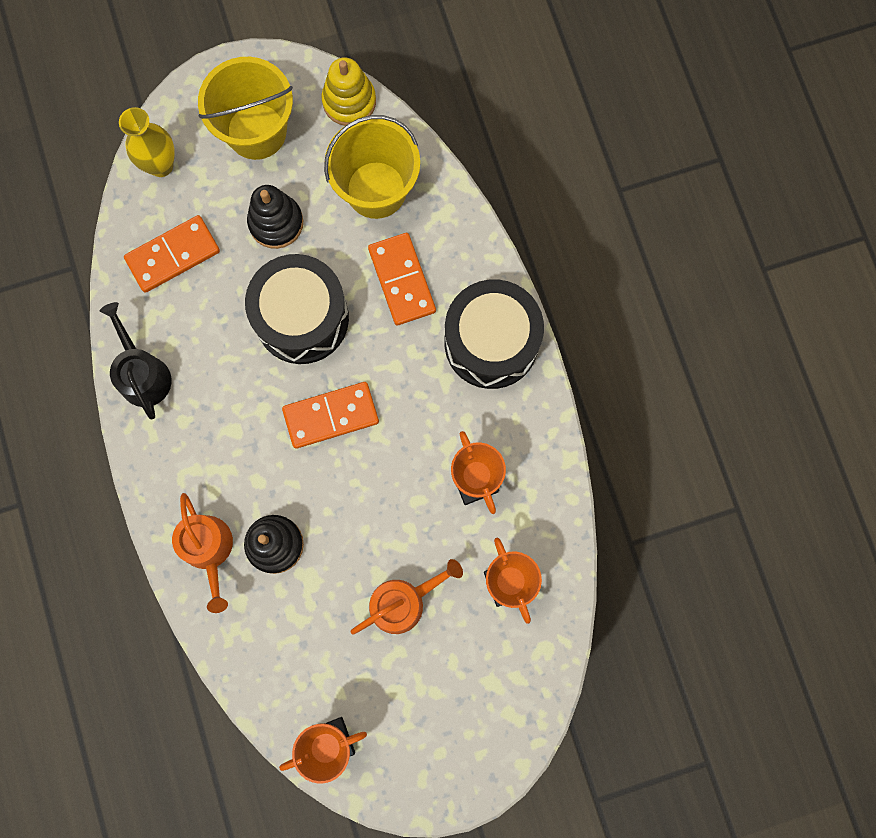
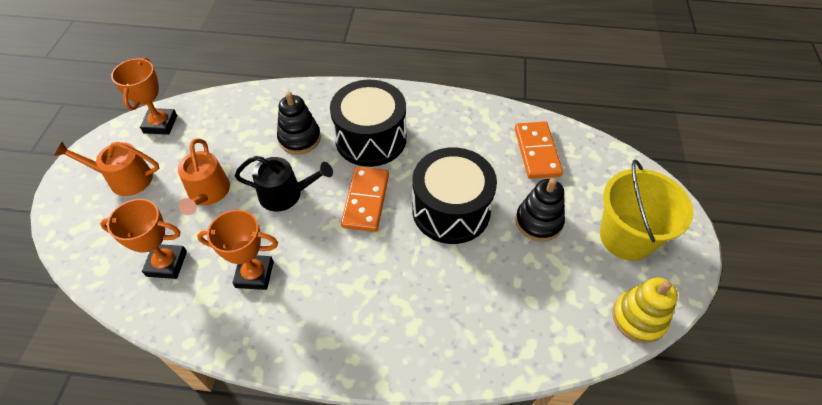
camera: 115 degrees right, 25 degrees down
(142, 374) = (456, 110): black watering can -> black watering can (285, 194)
(160, 165) = (614, 167): yellow vase -> none
(208, 550) = (320, 106): orange watering can -> orange watering can (125, 179)
(376, 190) = (542, 305): yellow bucket -> none
(401, 280) = (449, 291): orange domino -> none
(491, 342) = (358, 339): black drum -> black drum (370, 139)

